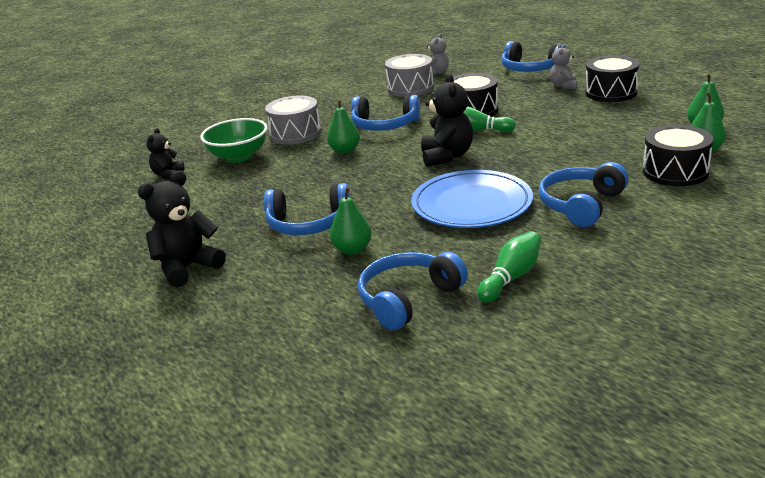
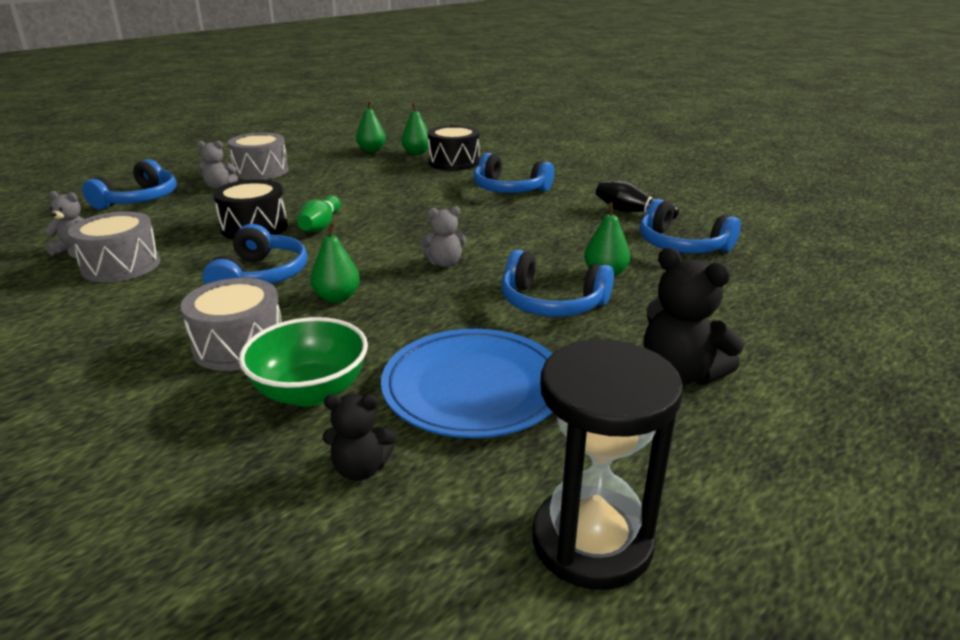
camera: 100 degrees left, 0 degrees up
(80, 228) = (592, 541): none -> black hourglass
(308, 224) = (551, 303): blue headphones -> blue headphones turned 120 degrees clockwise
(391, 181) = (444, 263): none -> grey teddy bear
(447, 156) = (387, 237): black teddy bear -> none
(471, 204) = (505, 225): blue plate -> blue plate (473, 387)
(511, 277) = (632, 212): green bowling pin -> black bowling pin
(611, 92) = (261, 171): black drum -> grey drum

